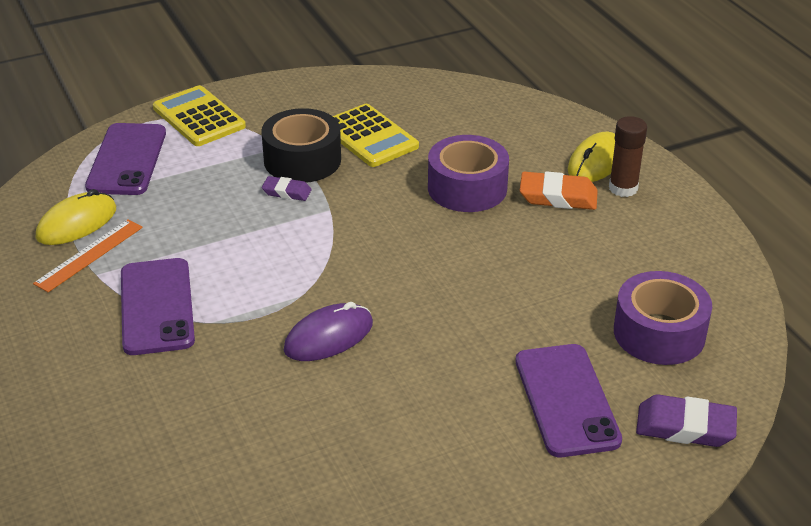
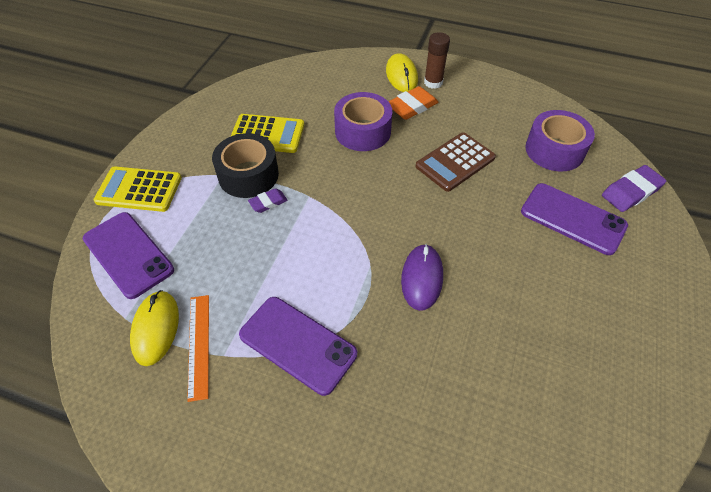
camera: 45 degrees left, 15 degrees up
(521, 272) = (455, 162): none -> brown calculator

